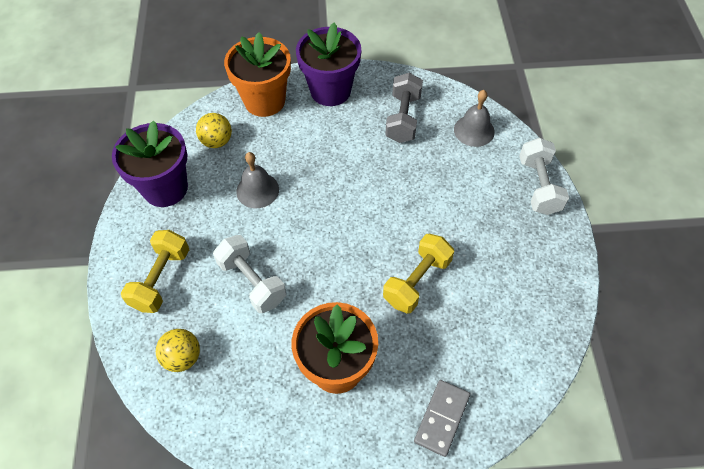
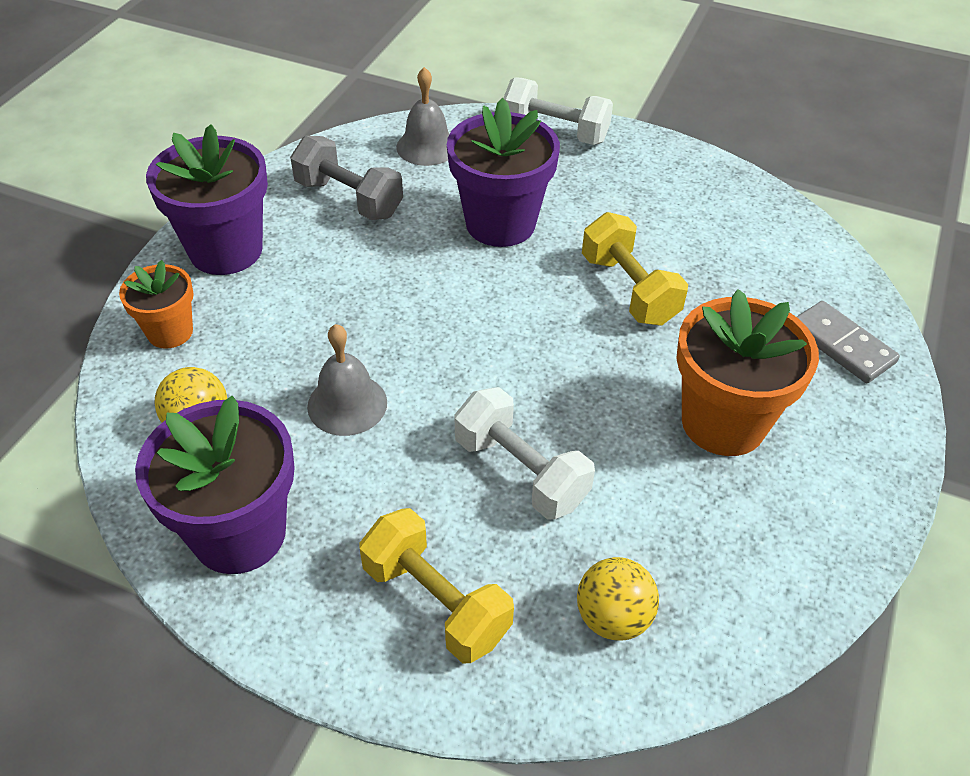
camera: 65 degrees left, 10 degrees down
(252, 282) = (520, 472): white dumbbell -> white dumbbell turned 60 degrees clockwise
(264, 101) = (170, 332): orange flower pot -> orange flower pot, size x0.57
(431, 195) = (500, 223): none -> purple flower pot

